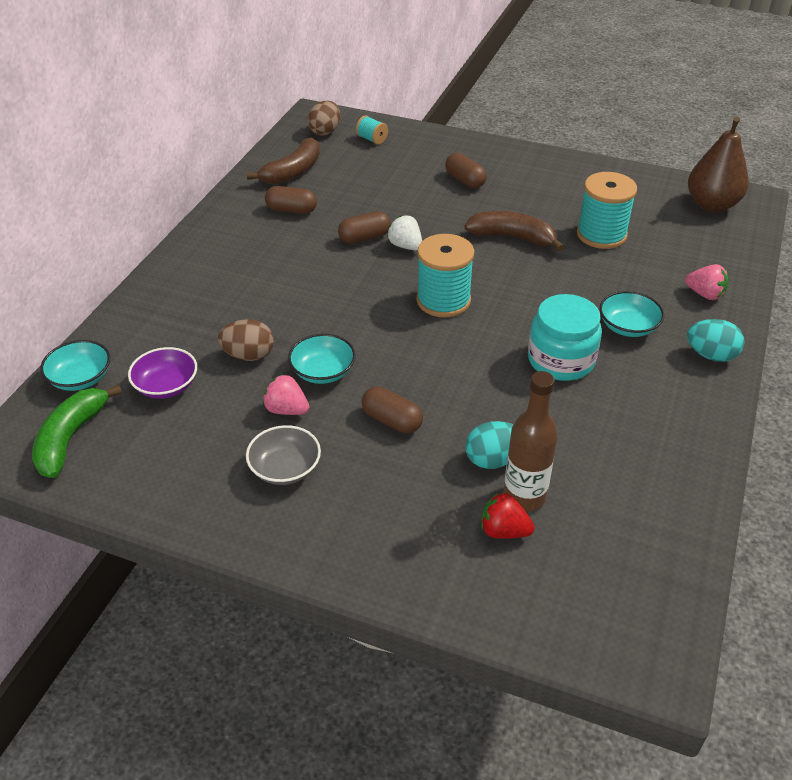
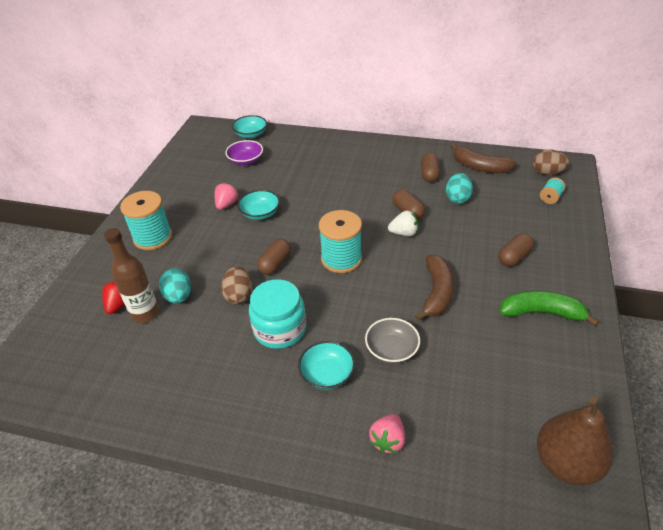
camera: 85 degrees right, 0 degrees up
(71, 438) = (208, 142): green banana -> green banana (541, 313)
(249, 355) = (273, 183): brown egg -> brown egg (239, 295)
(285, 468) = (180, 211): grey bowl -> grey bowl (391, 349)
(392, 420) = (216, 247): brown capsule -> brown capsule (275, 264)
(405, 246) = (404, 233): white strawberry -> white strawberry turned 45 degrees clockwise
(601, 234) = (464, 356): turquoise spool -> turquoise spool (153, 237)
(710, 355) = (295, 437): turquoise egg -> turquoise egg (457, 198)

